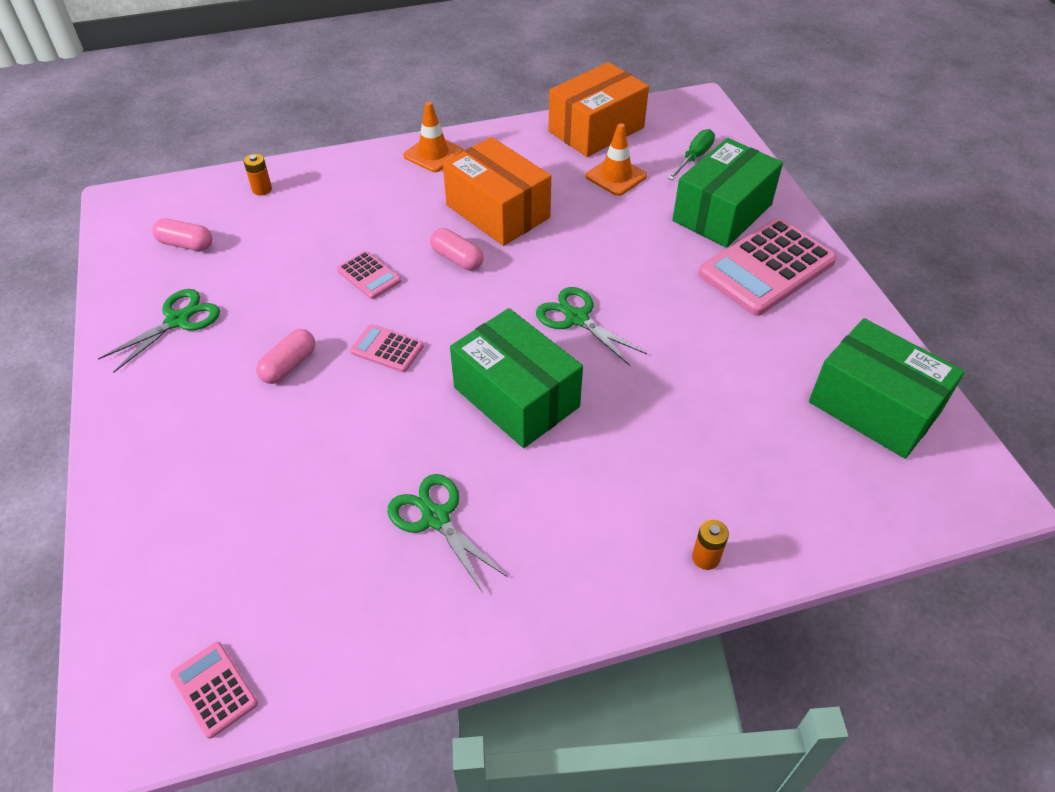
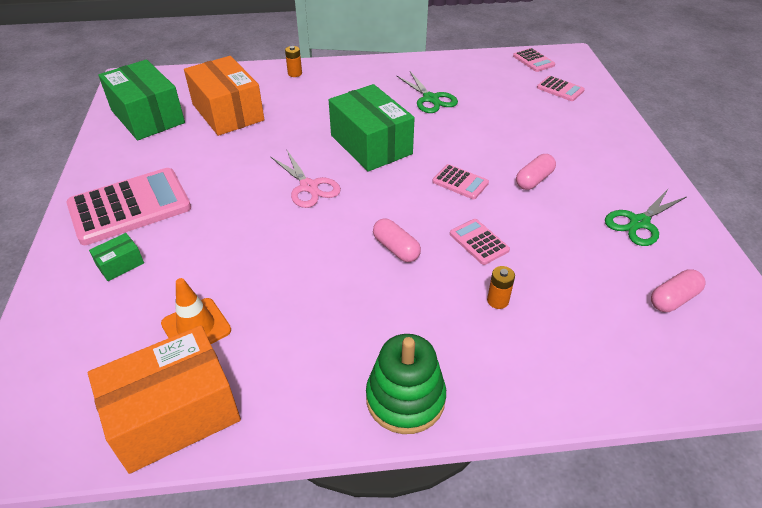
camera: 170 degrees left, 5 degrees down
(186, 244) = (673, 299): pink capsule -> pink capsule turned 60 degrees counterclockwise
(188, 585) = (560, 89): none -> pink calculator
(262, 189) = (619, 366): orange battery -> orange battery (497, 301)
(433, 154) = (405, 398): orange traffic cone -> green stacking toy
(498, 211) = (344, 296): orange box -> orange box (228, 112)
(577, 318) = (309, 187): green scissors -> pink scissors
(694, 157) = (88, 343): green screwdriver -> none
(722, 213) = (120, 264): green box -> green box, size x0.43

